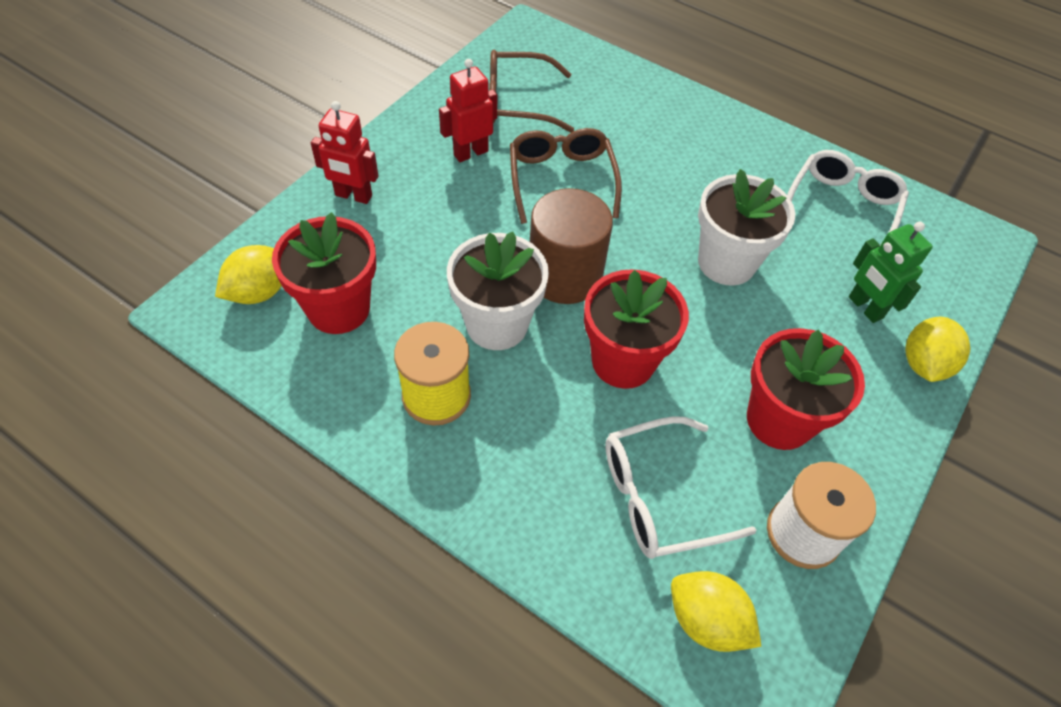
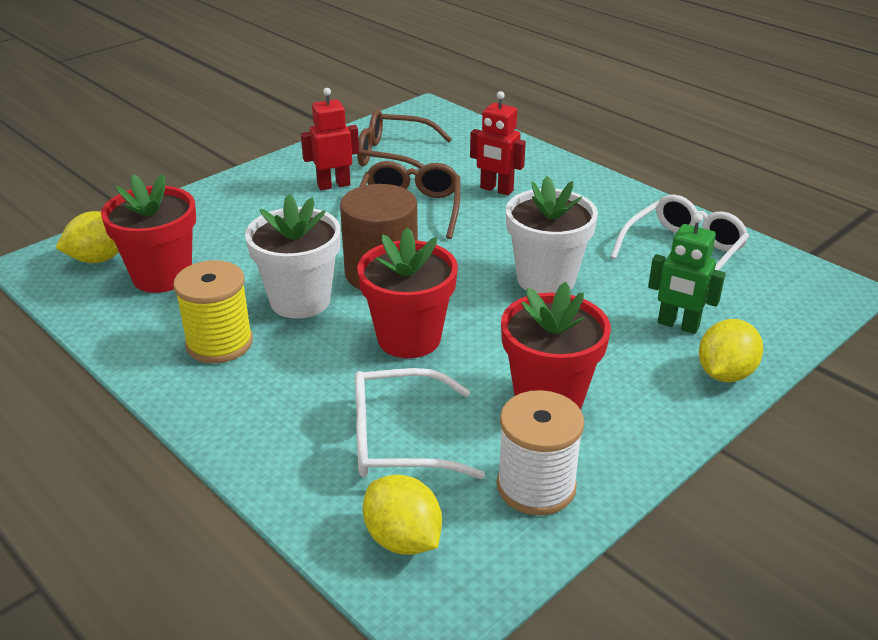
camera: 15 degrees right, 20 degrees down
(353, 196) = (214, 204): red robot -> red robot (496, 189)
(865, 308) = (678, 325): green robot -> green robot turned 45 degrees counterclockwise

